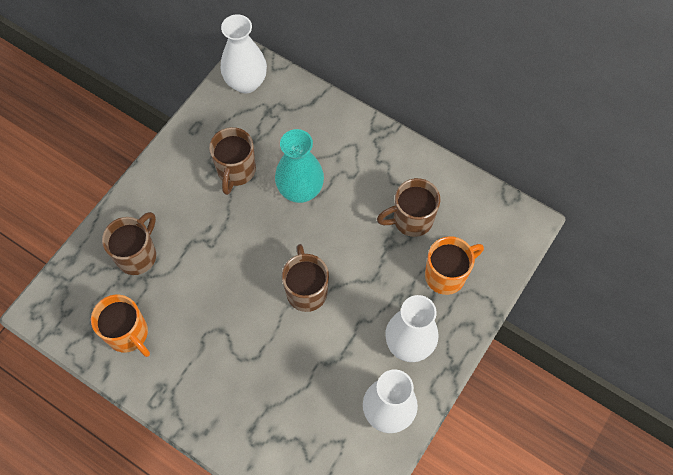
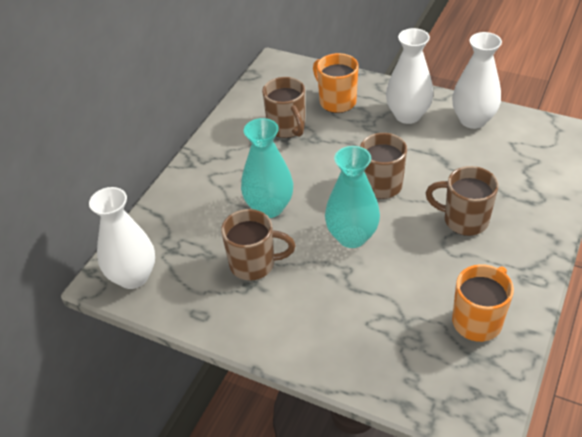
camera: 95 degrees left, 20 degrees down
(137, 255) = (380, 334): brown mug -> brown mug (464, 220)
(247, 253) = (352, 237): none -> turquoise vase

